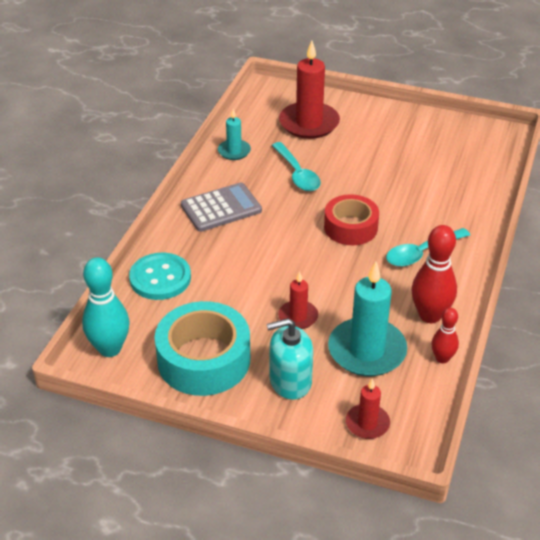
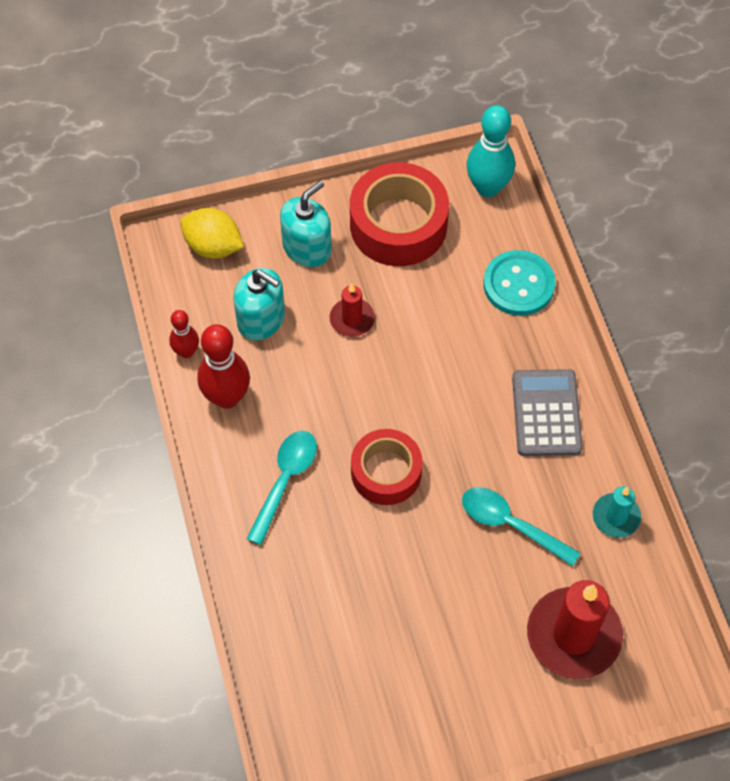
camera: 145 degrees right, 20 degrees up
(204, 359) = (398, 225): turquoise tape -> red tape
(221, 208) = (546, 413): grey calculator -> grey calculator turned 150 degrees clockwise
(367, 350) = (261, 319): turquoise candle -> turquoise soap dispenser
(367, 423) = (213, 246): red candle -> yellow lemon

